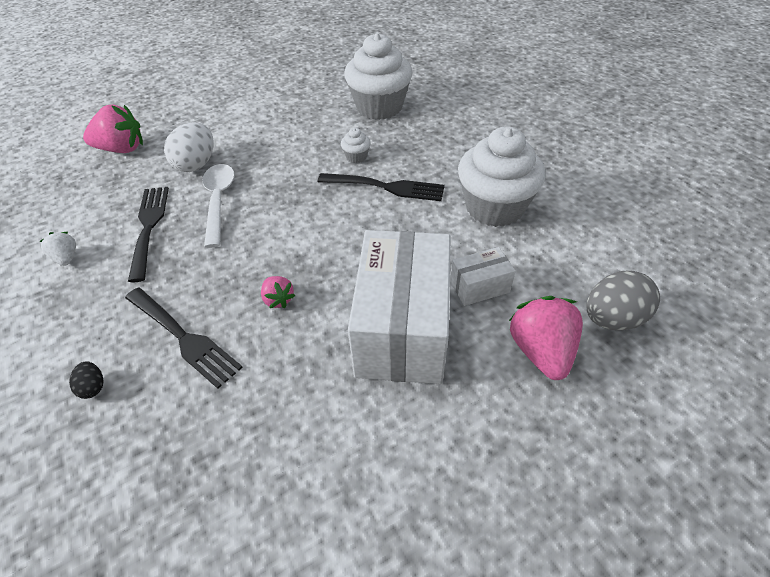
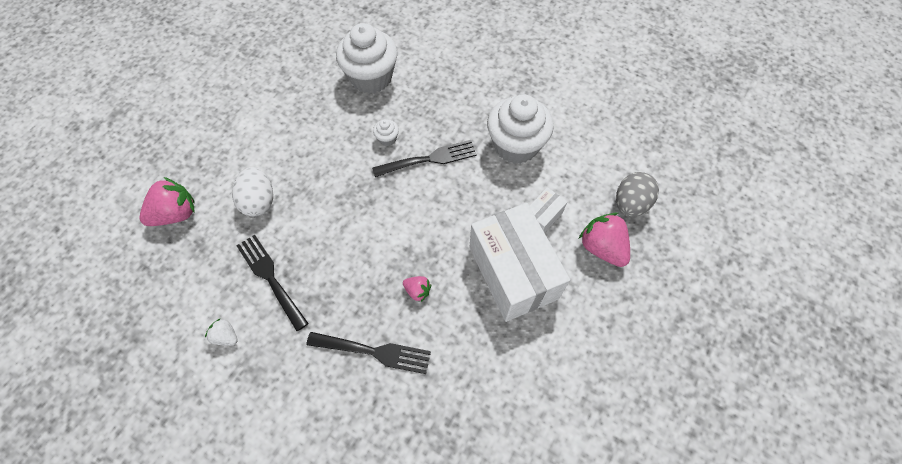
camera: 30 degrees left, 15 degrees up
(93, 387) = (341, 418): black egg -> none
(218, 201) = (308, 229): white spoon -> none

